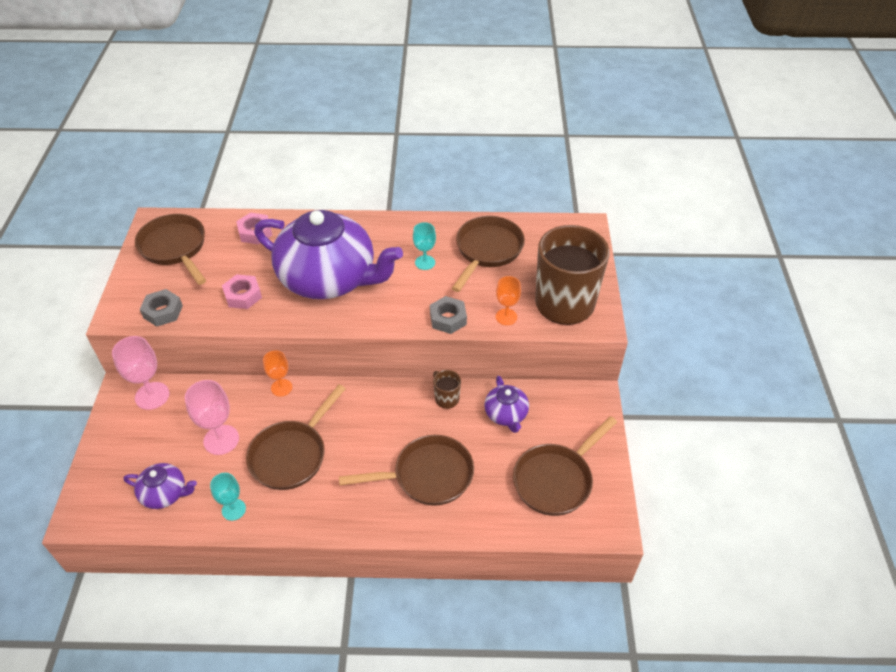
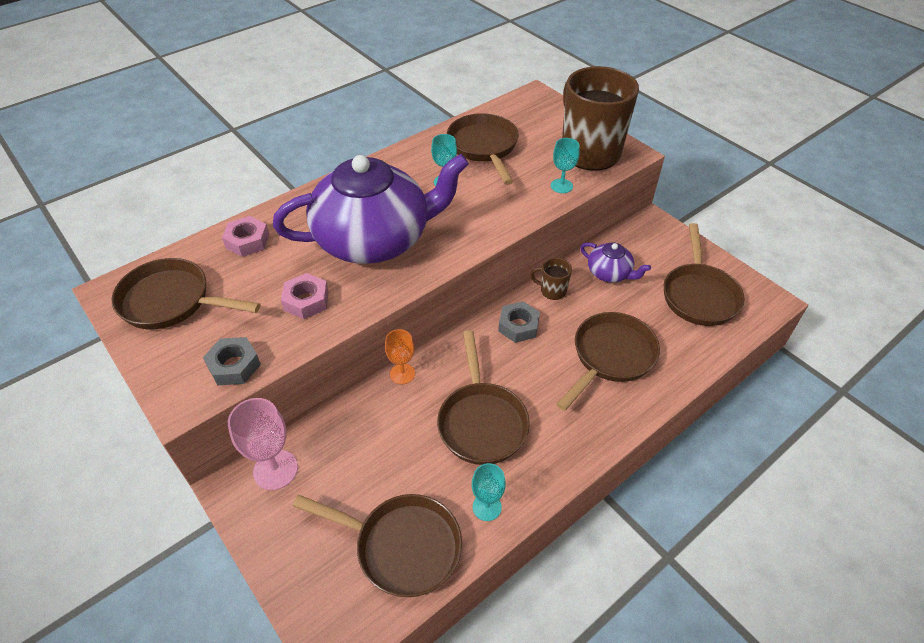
camera: 40 degrees left, 0 degrees up
(165, 493) = (401, 546): purple teapot -> brown pan
(221, 440) = (399, 457): pink goblet -> none
(448, 319) = (519, 212): grey nut -> grey nut (518, 326)
(506, 317) = (561, 186): orange goblet -> turquoise goblet

